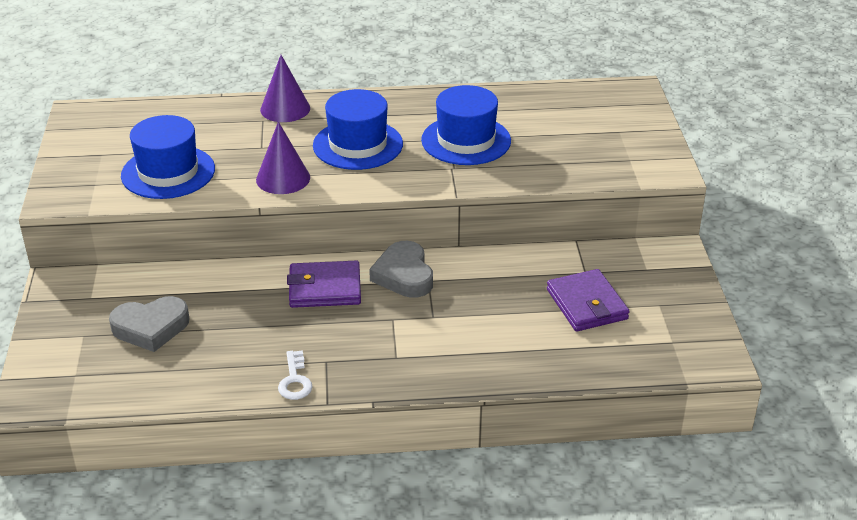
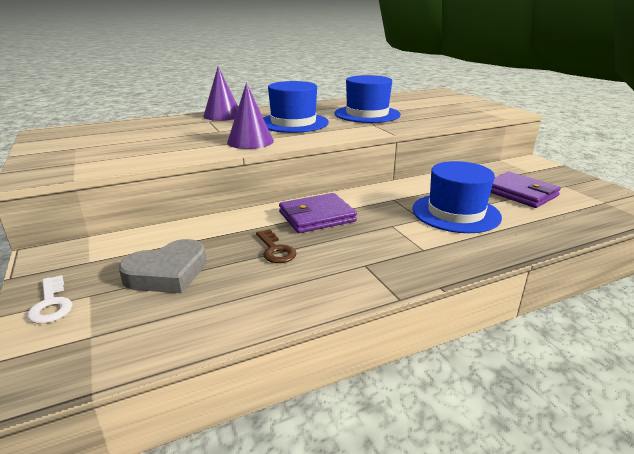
camera: 20 degrees left, 10 degrees down
(168, 172) = (145, 149): blue hat -> blue hat (455, 213)
(256, 324) = (275, 250): none -> brown key
(295, 380) = (349, 286): white key -> white key (51, 304)
(404, 275) = (372, 199): grey heart -> none

